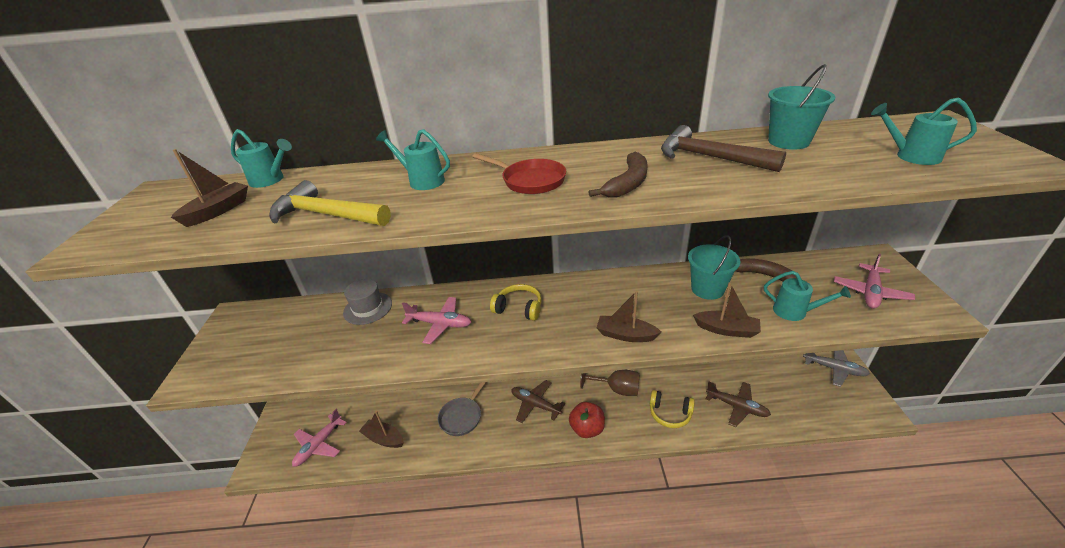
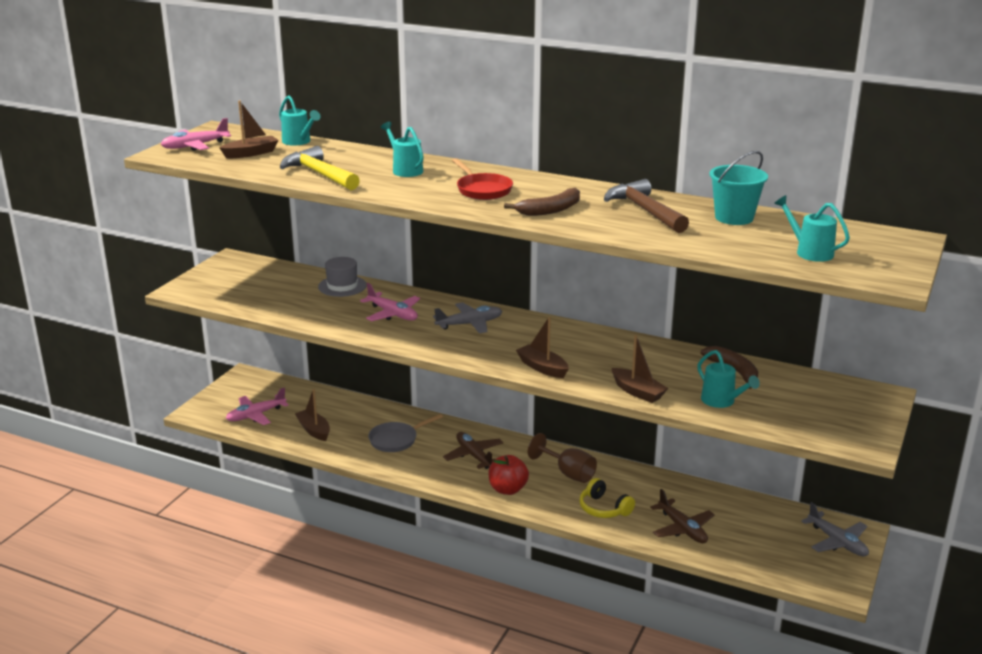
camera: 25 degrees right, 10 degrees down
(519, 308) = (470, 324): yellow headphones -> grey plane
(707, 289) = (661, 363): turquoise bucket -> none
(870, 292) = (822, 413): pink plane -> pink plane (195, 146)

